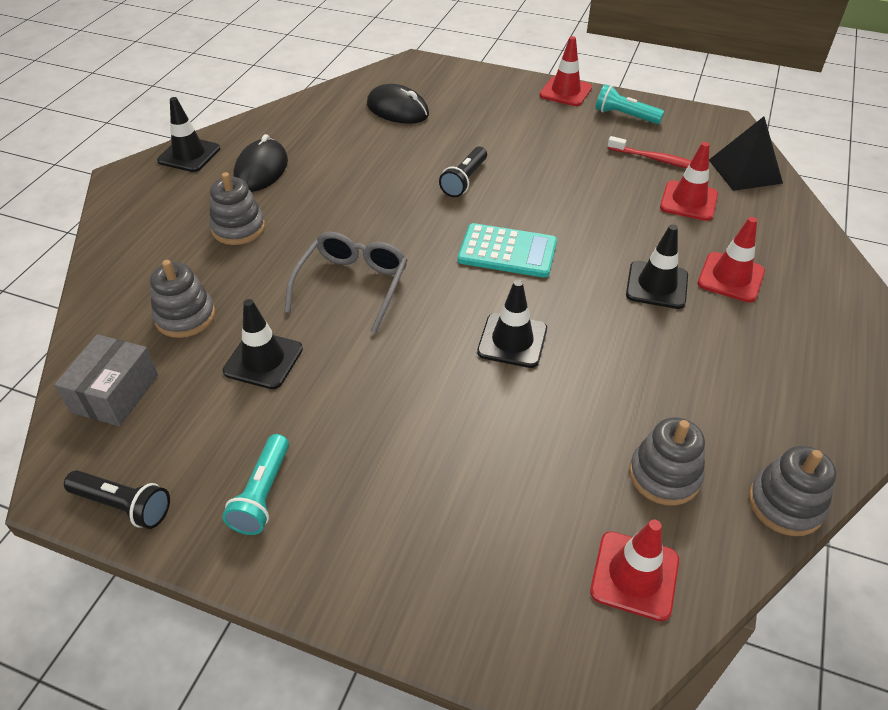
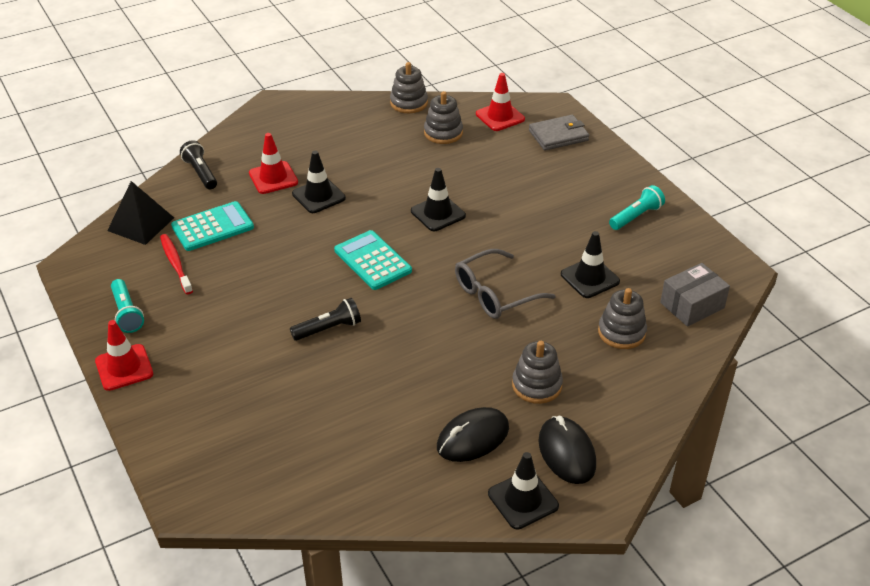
camera: 140 degrees left, 5 degrees down
(123, 505) = (711, 246): black flashlight -> black flashlight (201, 173)
(397, 110) = (286, 439): black mouse -> black mouse (566, 453)
(506, 597) = (558, 135): none -> grey wallet
(688, 201) = (212, 227): red traffic cone -> turquoise calculator

